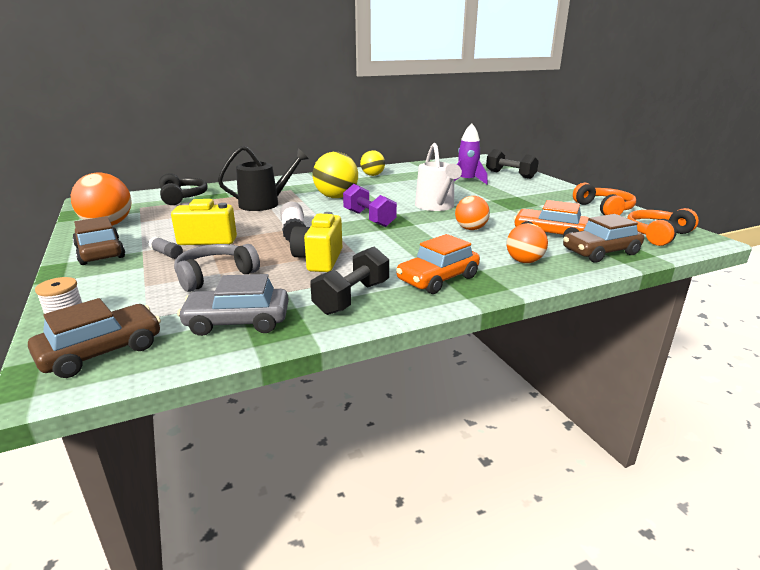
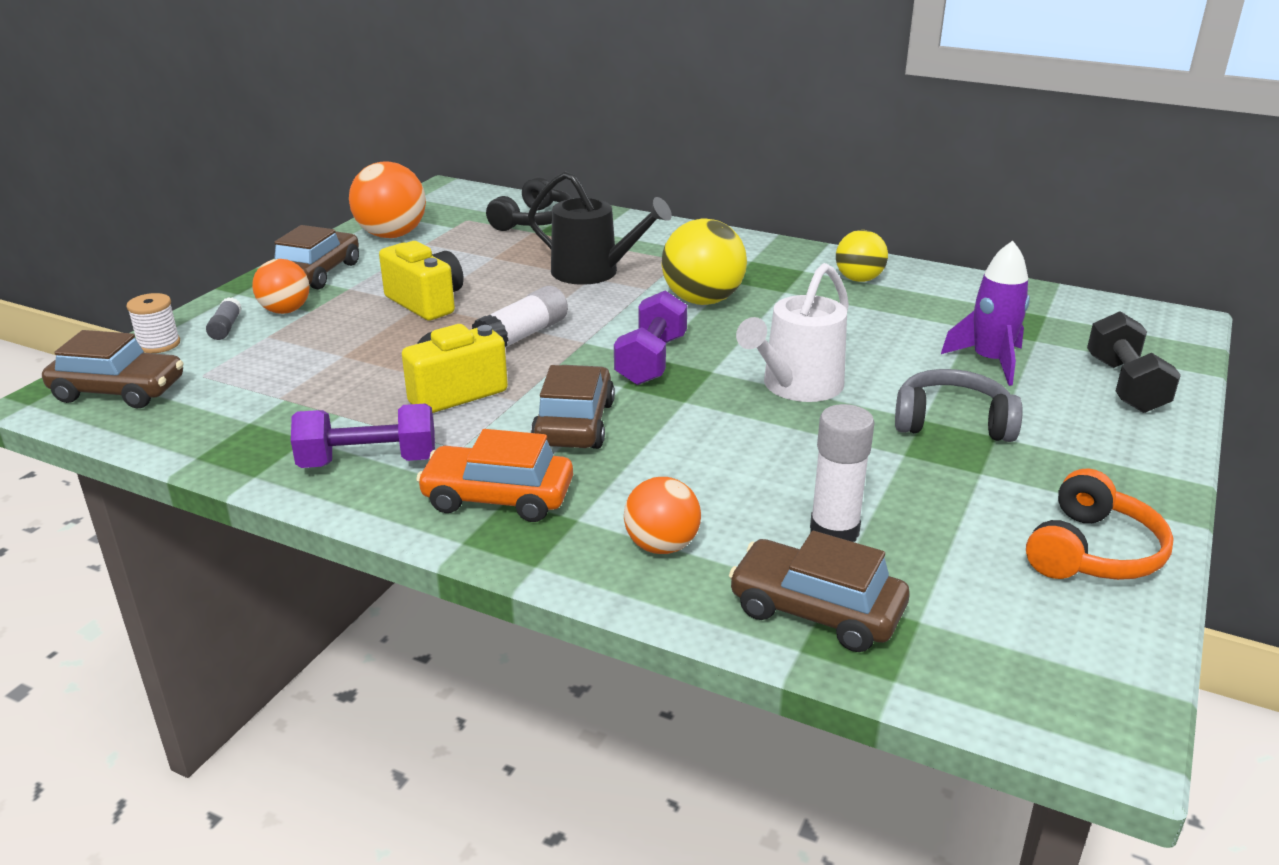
camera: 50 degrees right, 5 degrees up
(166, 254) = (356, 304): grey glue stick -> grey glue stick (226, 328)
(215, 276) = (332, 357): grey headphones -> grey headphones (952, 422)
(237, 321) = (238, 423): grey car -> none
(352, 298) = (368, 462): black dumbbell -> purple dumbbell
(397, 246) = (574, 423): none -> brown car
(470, 229) = (738, 452): orange ball -> orange ball (285, 311)
(550, 233) = (834, 531): orange car -> white glue stick
(657, 235) = (1028, 657): orange headphones -> none

